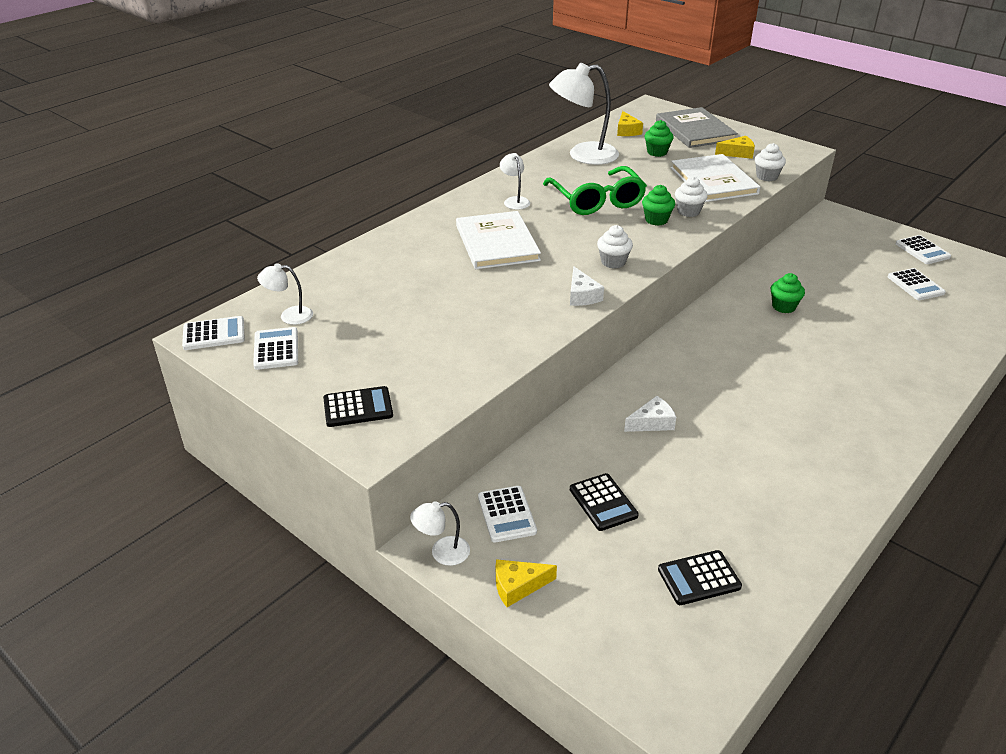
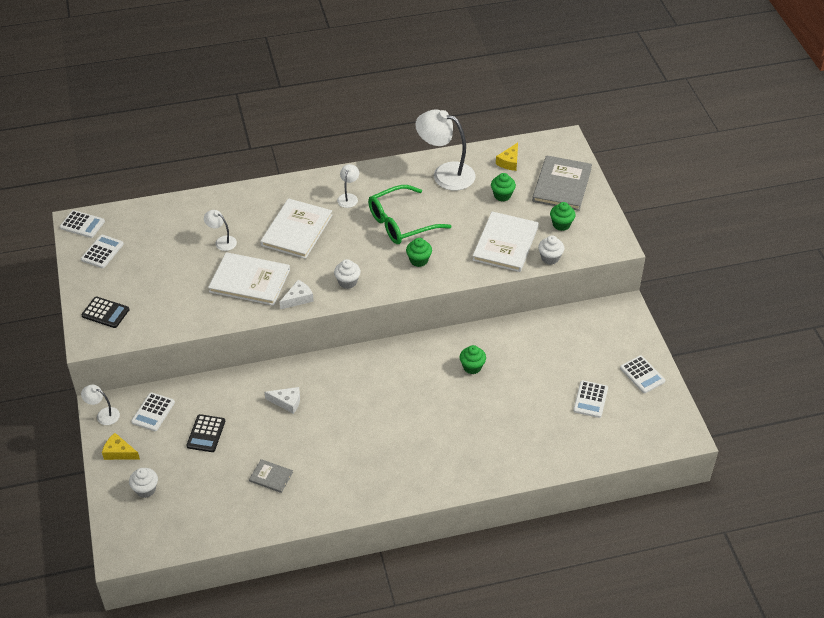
camera: 35 degrees right, 10 degrees up
(289, 316) = (129, 230): white lamp -> white lamp (222, 241)
(504, 302) = (249, 281): none -> white book
(582, 295) = (298, 298): white cheese -> white cheese turned 150 degrees counterclockwise
(596, 200) = (401, 223): green glasses -> green glasses turned 45 degrees clockwise
(688, 211) = (450, 263): white cupcake -> white cupcake (145, 489)
(699, 578) = (204, 500): black calculator -> none
(738, 153) = (561, 224): yellow cheese -> green cupcake
(739, 506) = (271, 477): none -> grey book
(922, 250) = (642, 374): white calculator -> white calculator turned 45 degrees counterclockwise

